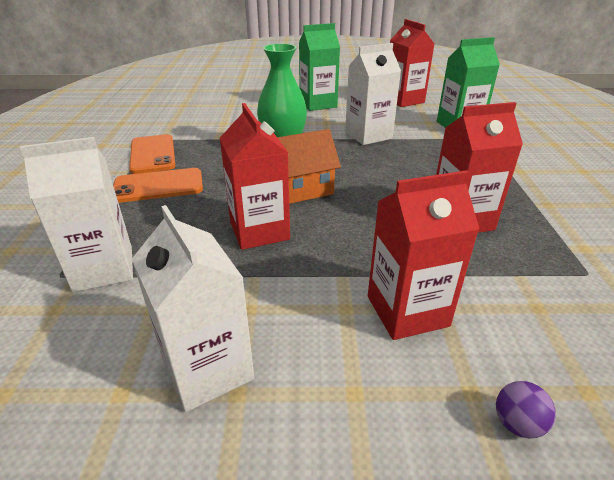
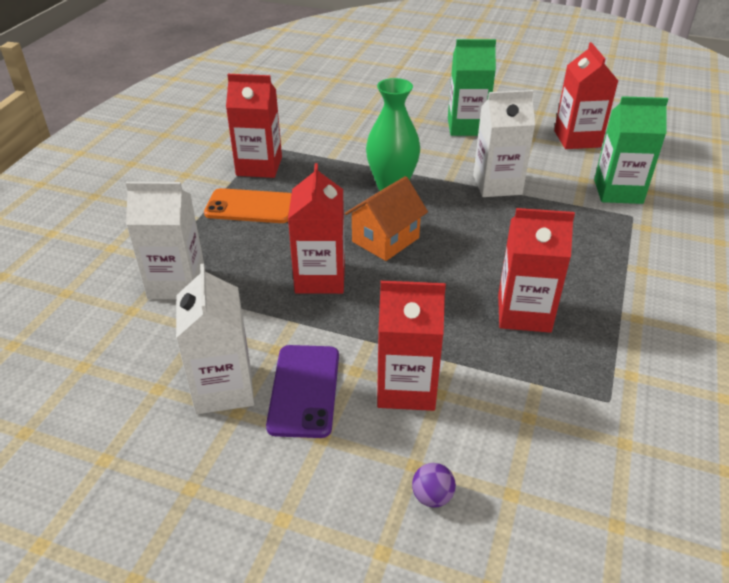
camera: 20 degrees right, 5 degrees up
(152, 154) = (259, 166): orange phone -> red carton
(302, 188) = (385, 240): orange house -> orange house turned 45 degrees counterclockwise
(303, 344) = (304, 390): none -> purple phone

